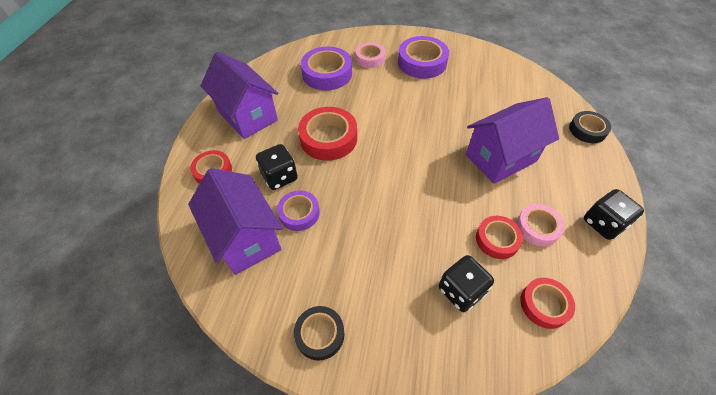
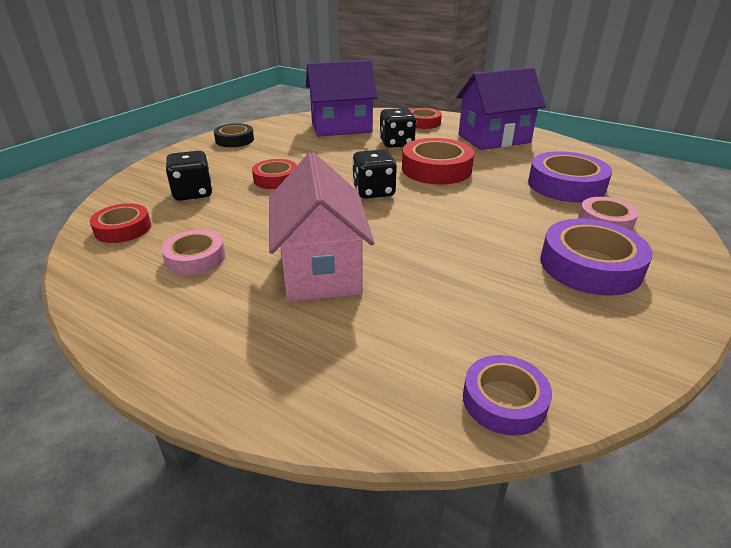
camera: 110 degrees right, 20 degrees down
(299, 213) = (347, 146): purple tape -> purple tape (504, 401)
(497, 239) = (214, 227): red tape -> red tape (276, 179)
(500, 158) = (321, 271): purple house -> pink house
(587, 130) = (303, 409): black tape -> none
(603, 223) = (134, 316): black dice -> black dice (373, 192)

